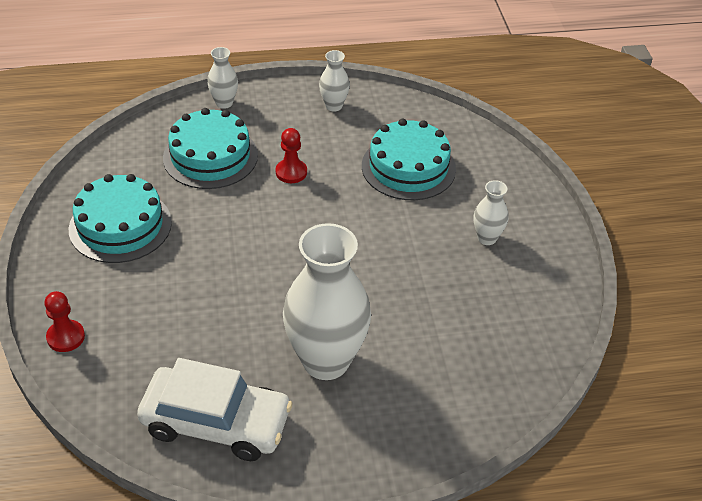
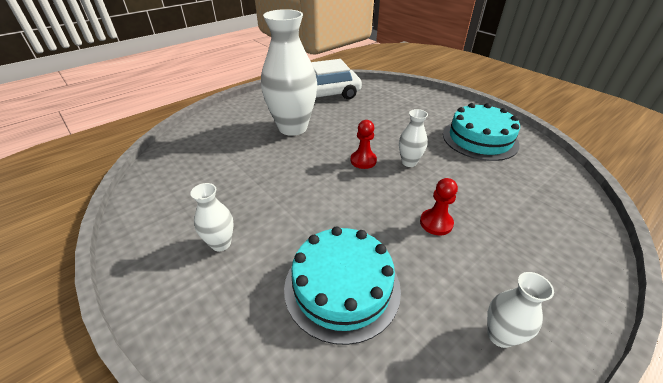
camera: 150 degrees right, 5 degrees down
(66, 337) = (423, 95): red pawn -> red pawn (363, 160)
(210, 156) = (508, 205): turquoise cake -> none
(224, 103) = (588, 266): white vase -> white vase (409, 162)

